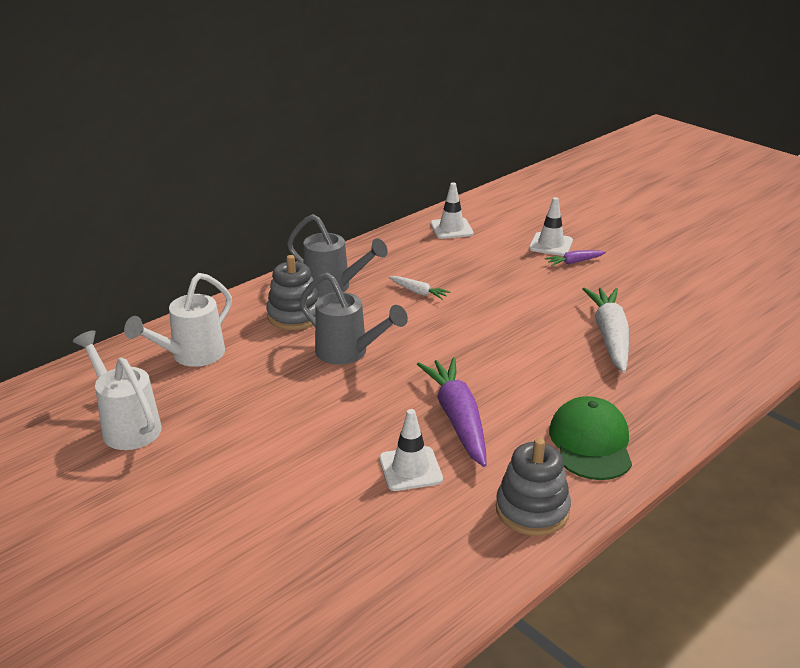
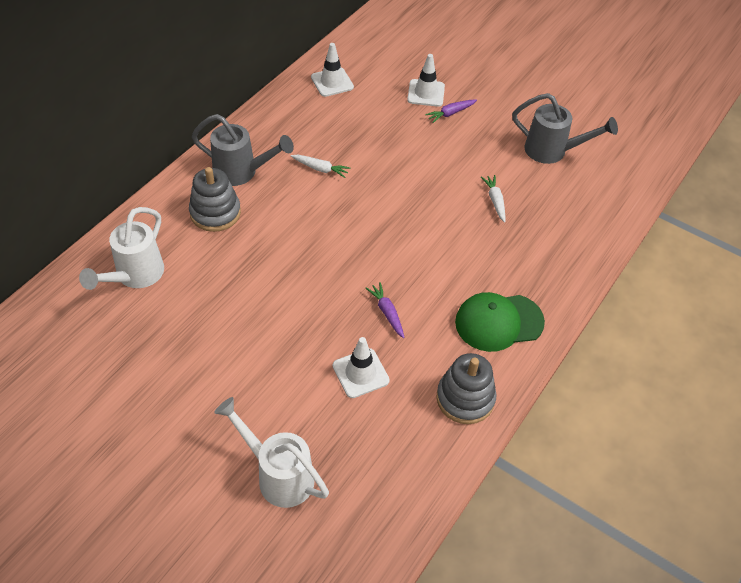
camera: 15 degrees left, 20 degrees up
(126, 425) = (103, 365): white watering can -> white watering can (278, 474)
(349, 353) = (277, 252): grey watering can -> grey watering can (553, 151)
(457, 418) = (387, 312): purple carrot -> purple carrot, size x0.48
(590, 443) = (498, 322): green cap -> green cap turned 90 degrees counterclockwise
(609, 336) = (495, 201): white carrot -> white carrot, size x0.48

